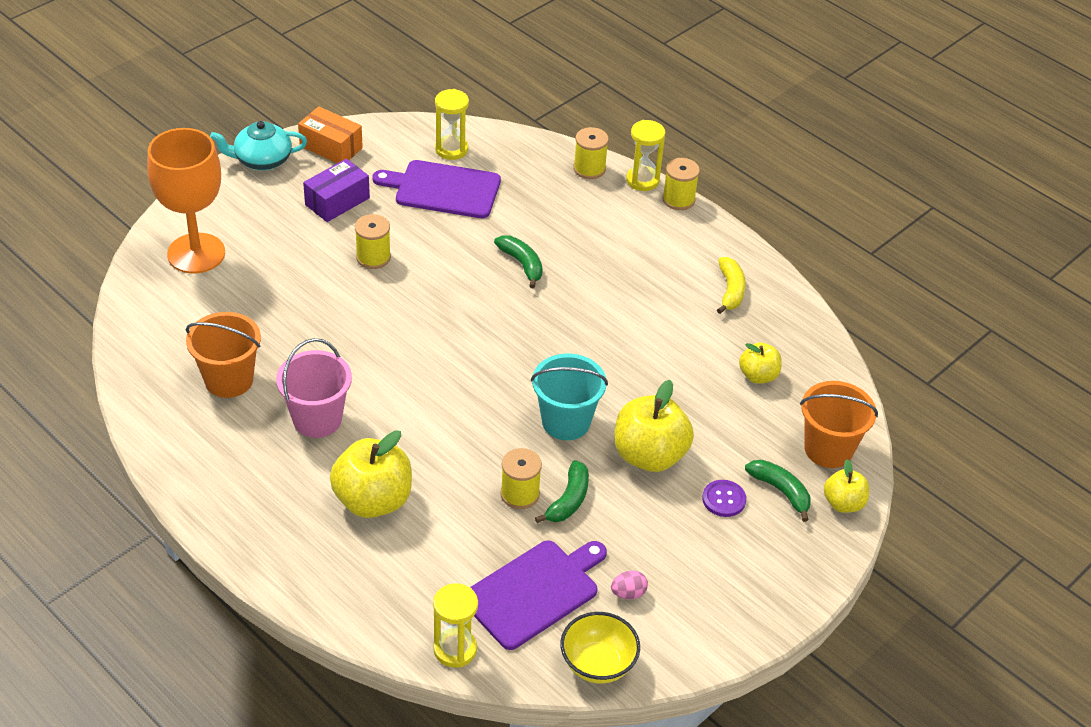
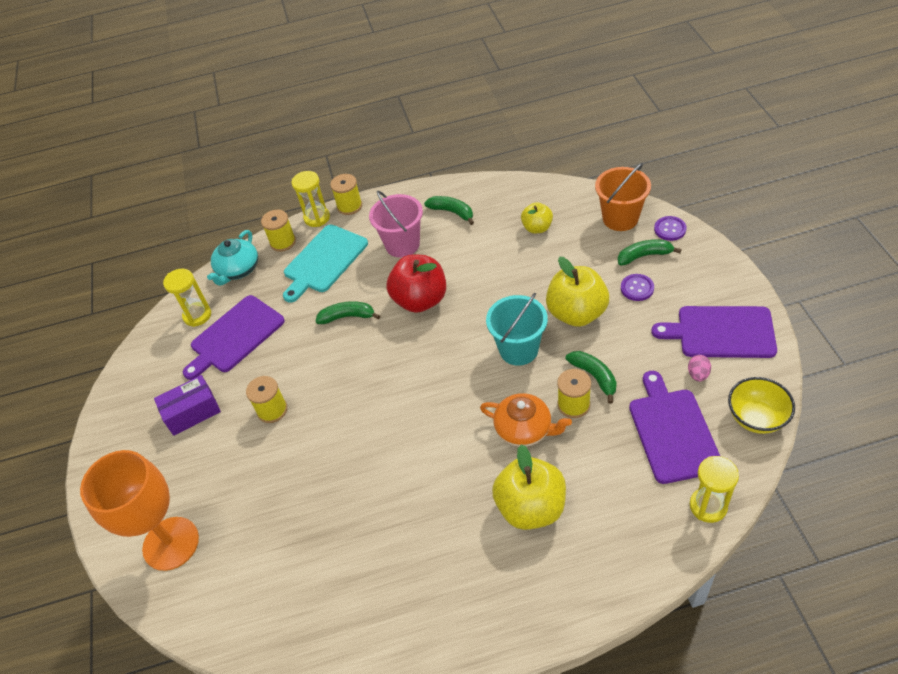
camera: 50 degrees left, 5 degrees up
(229, 380) = (337, 570): orange bucket -> none
(262, 160) = (102, 450): turquoise teapot -> turquoise teapot (238, 270)
(317, 419) = (421, 516): pink bucket -> pink bucket (402, 244)
(331, 147) = (128, 394): orange box -> none
(337, 201) = (192, 412): purple box -> purple box turned 75 degrees clockwise
(464, 463) = (524, 429): none -> orange teapot
(582, 313) = (420, 300): none -> red apple
(585, 213) = (324, 261): none -> turquoise cutting board
(706, 599) = (721, 332): none -> purple cutting board
(730, 290) = (452, 212): yellow banana -> green banana
(843, 503) = (670, 229): yellow apple -> purple button

